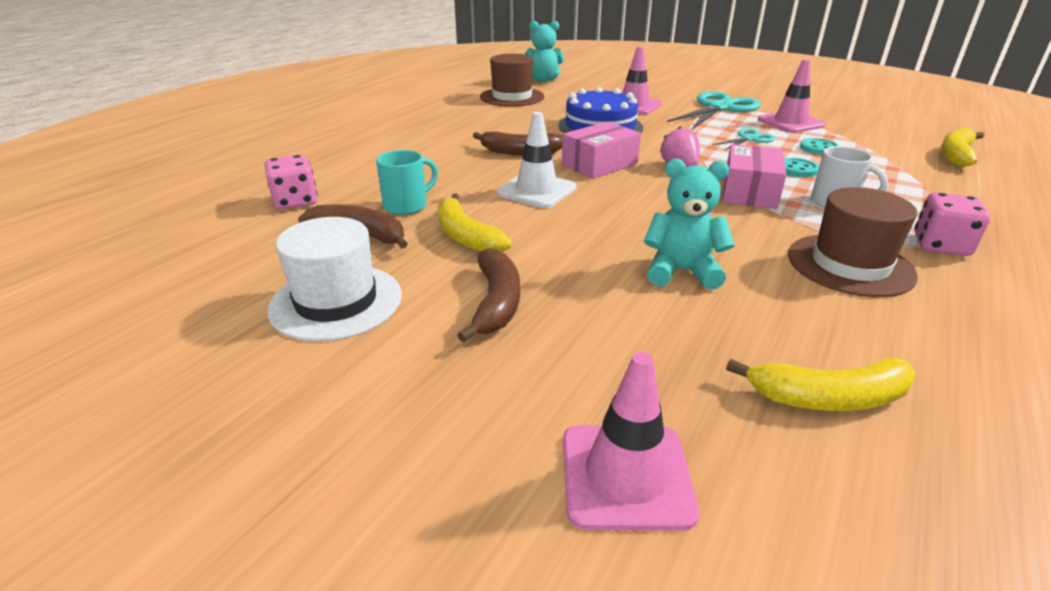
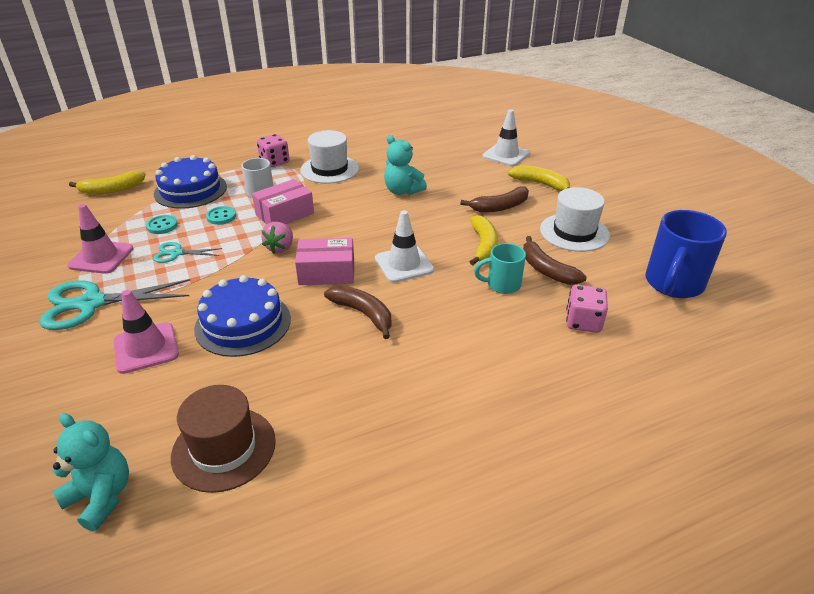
camera: 145 degrees left, 5 degrees up
(162, 273) = (673, 284): none -> blue mug
(496, 303) = (500, 207): brown banana -> brown banana turned 150 degrees counterclockwise
(626, 476) = (506, 155): pink traffic cone -> white traffic cone
(828, 397) = (424, 148): yellow banana -> yellow banana (540, 184)
(850, 265) = (329, 169): brown hat -> white hat
(900, 179) = (190, 190): none -> blue cake

